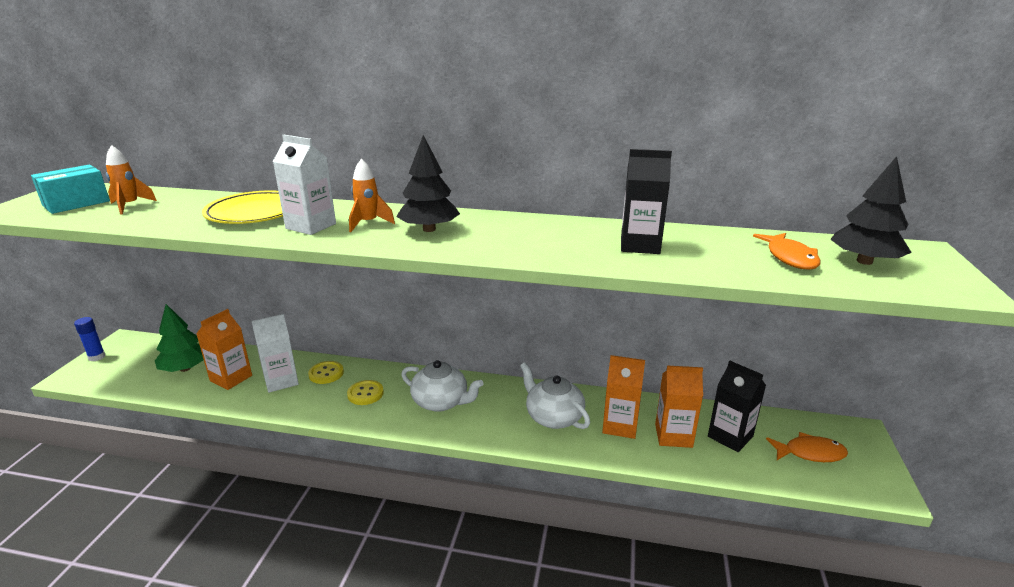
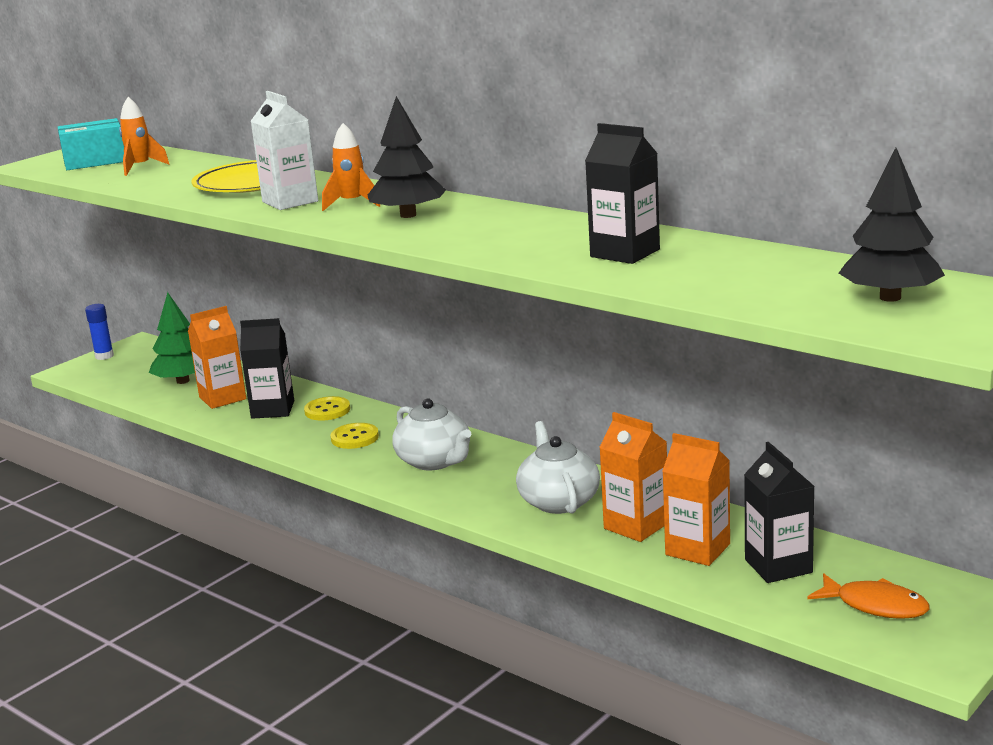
camera: 30 degrees right, 5 degrees down
(281, 381) = (273, 409): white carton -> black carton
(790, 258) = (794, 284): orange fish -> none

